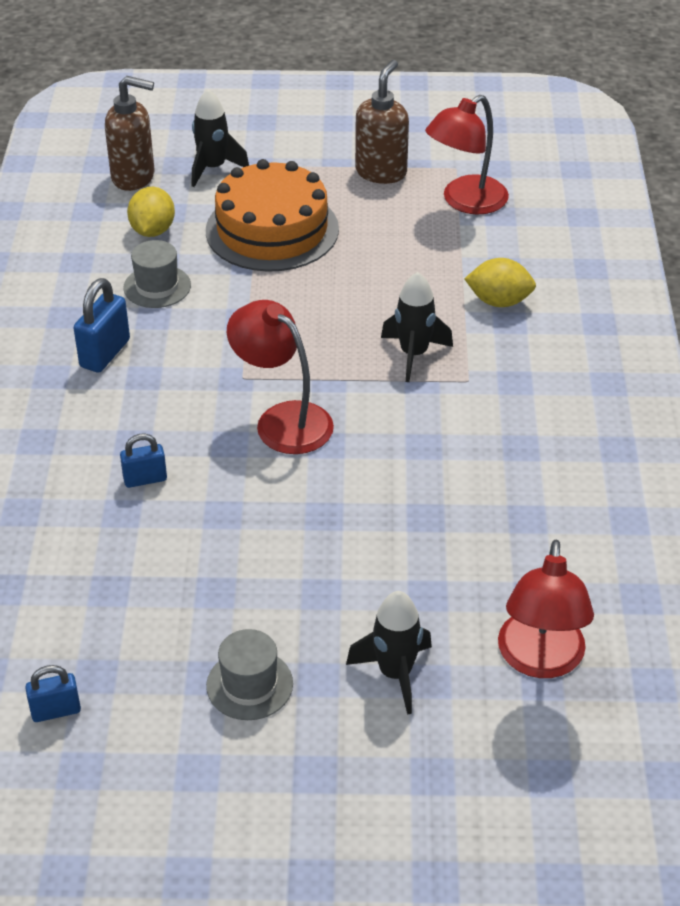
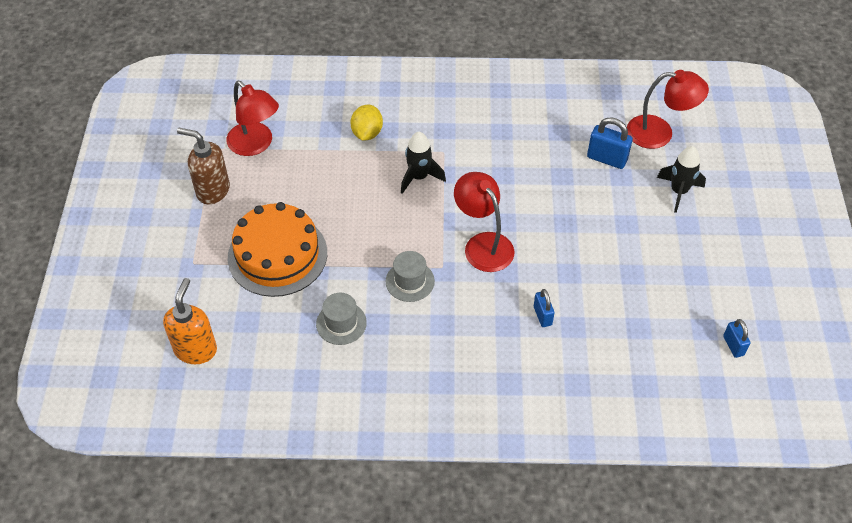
camera: 90 degrees left, 10 degrees up
(105, 353) = (417, 350): blue padlock -> blue padlock (607, 159)
(134, 177) = (196, 349): brown soap dispenser -> orange soap dispenser
(152, 230) = (271, 331): yellow lemon -> none
(213, 168) = (191, 295): black rocket -> none
(249, 685) = (697, 254): grey hat -> grey hat (410, 281)
(282, 420) = (483, 244): red lamp -> red lamp turned 105 degrees clockwise

